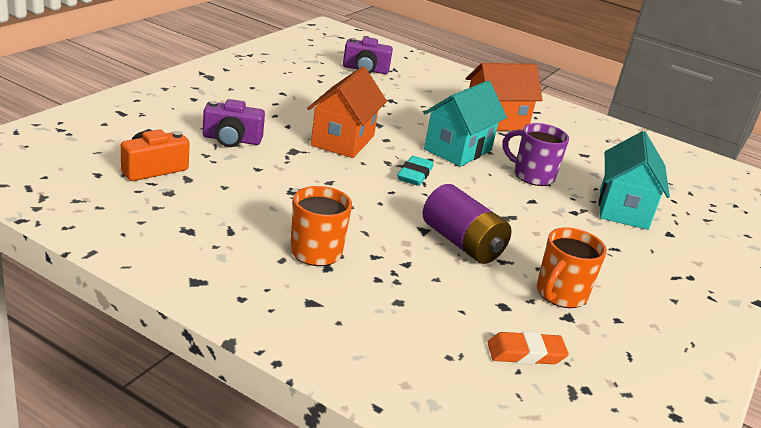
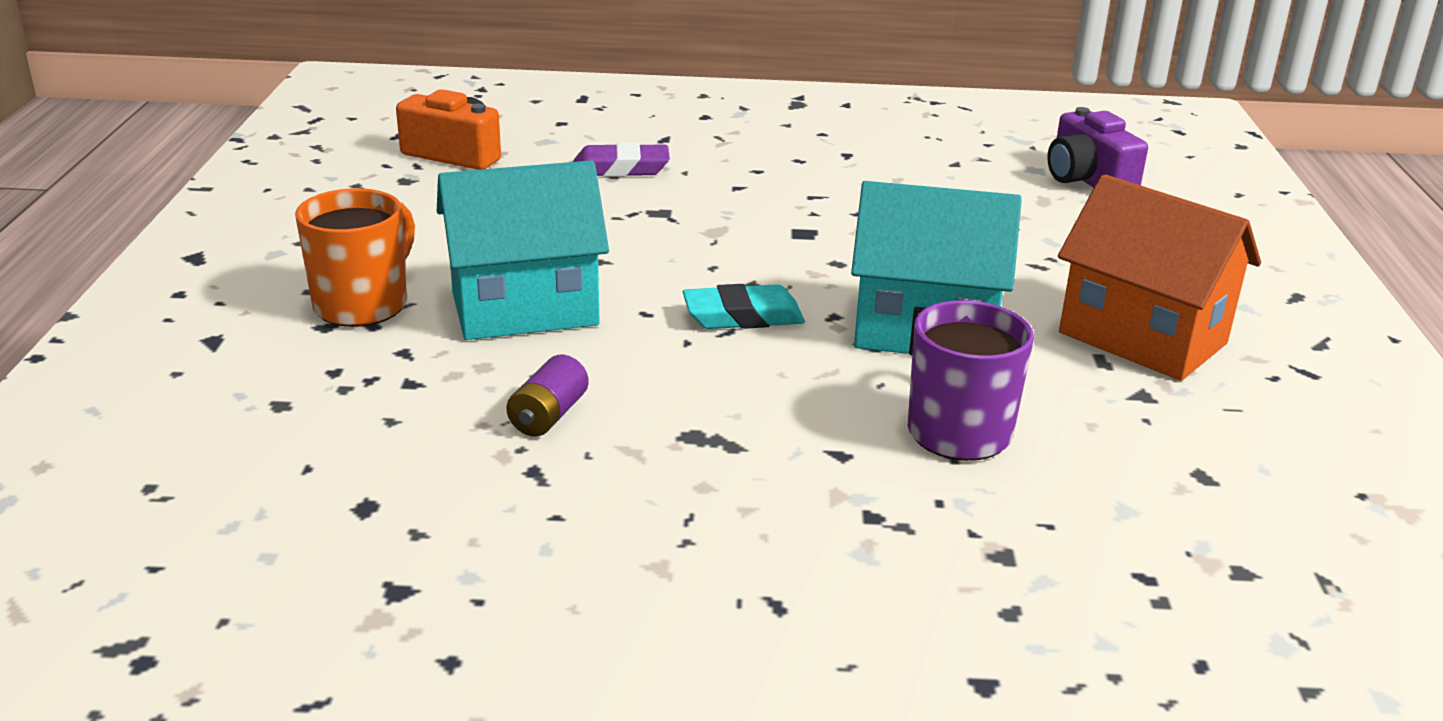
camera: 65 degrees right, 0 degrees up
(231, 139) = (621, 168): purple camera -> purple eraser
(342, 140) = (764, 233): orange house -> none
(462, 243) = (548, 416): purple battery -> purple battery, size x0.49
(525, 353) = (218, 563): orange eraser -> none
(560, 294) = (477, 563): orange mug -> none
(623, 209) = (1002, 583): turquoise house -> turquoise house (524, 309)

